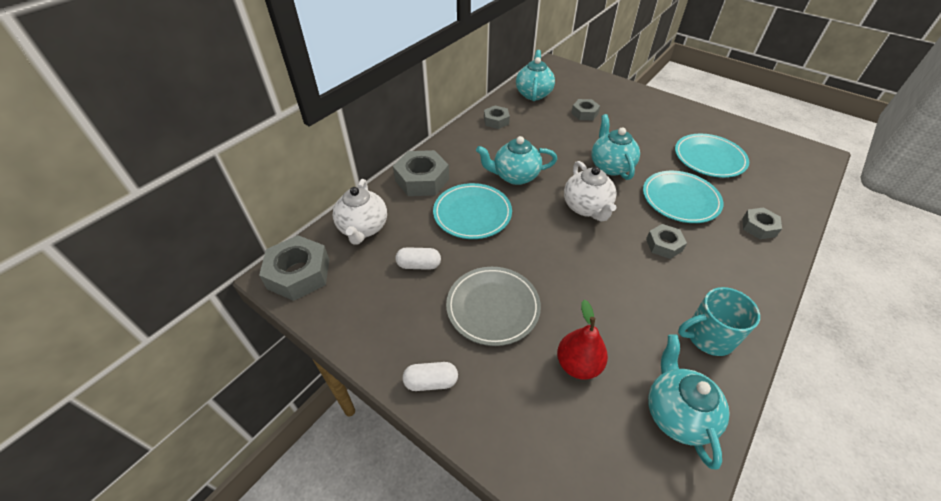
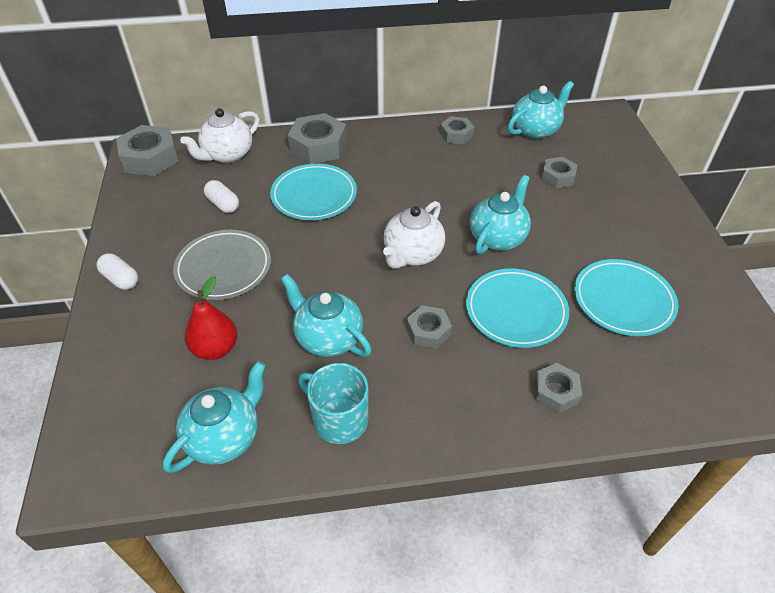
camera: 45 degrees right, 0 degrees up
(515, 176) = (394, 190): turquoise teapot -> turquoise teapot (328, 338)

